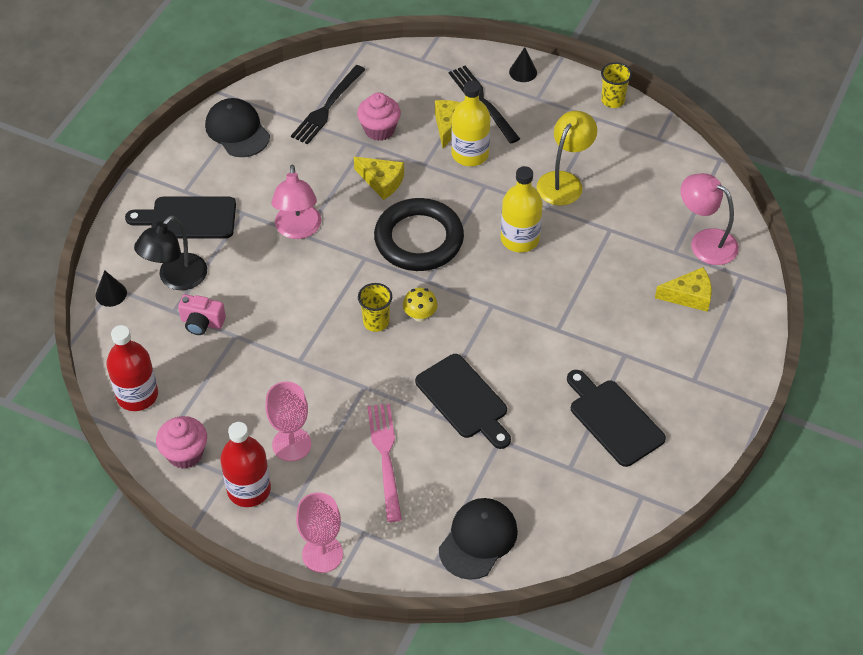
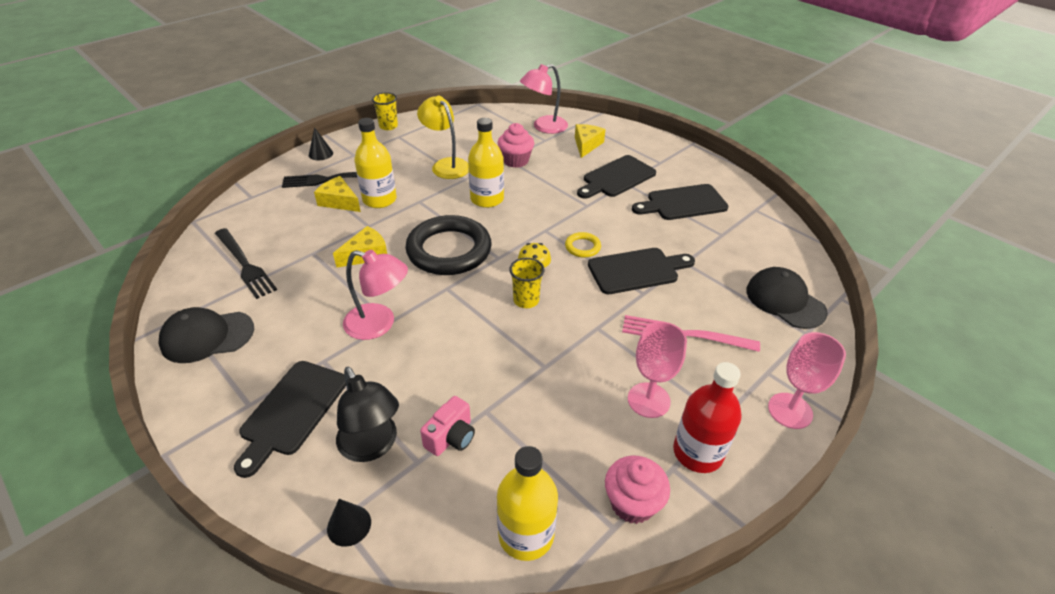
camera: 70 degrees left, 10 degrees down
(137, 395) = (526, 534): red bottle -> yellow bottle
(379, 130) = (305, 240): pink cupcake -> pink cupcake (515, 161)
(479, 344) = (582, 247): none -> yellow ring
(631, 343) = (616, 178): none -> black cutting board

